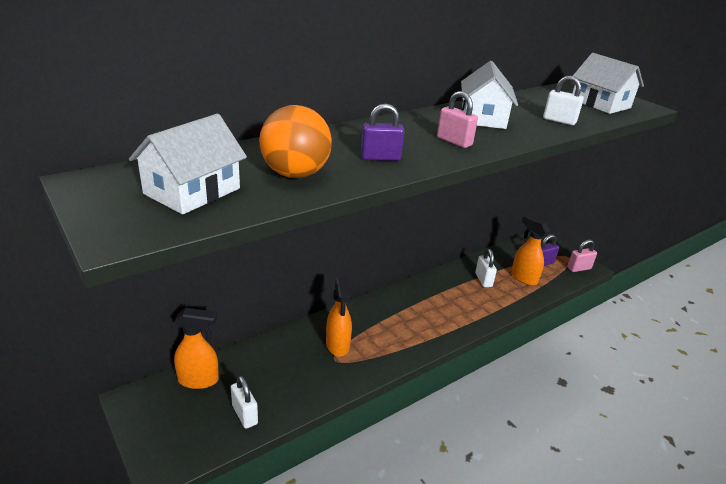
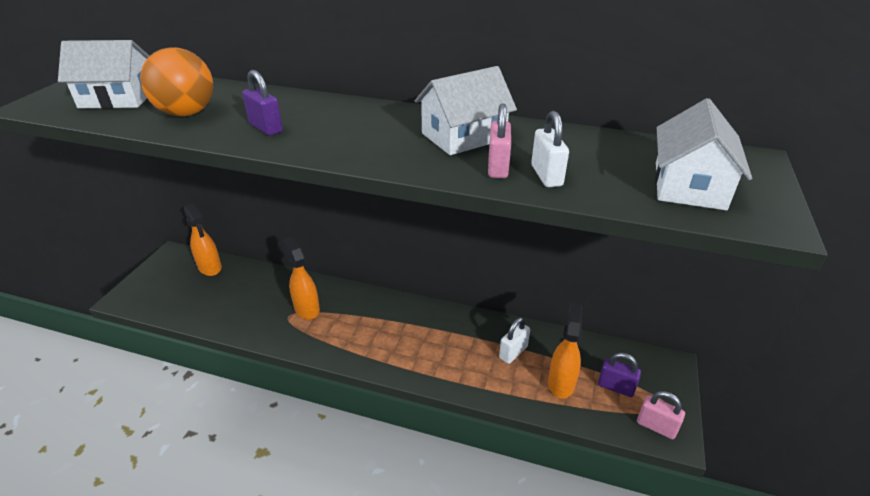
camera: 55 degrees right, 5 degrees up
(244, 414) = (192, 305): white padlock -> none
(337, 345) = (306, 309): orange spray bottle -> orange spray bottle turned 105 degrees clockwise
(454, 141) = (361, 143): pink padlock -> pink padlock (498, 167)

